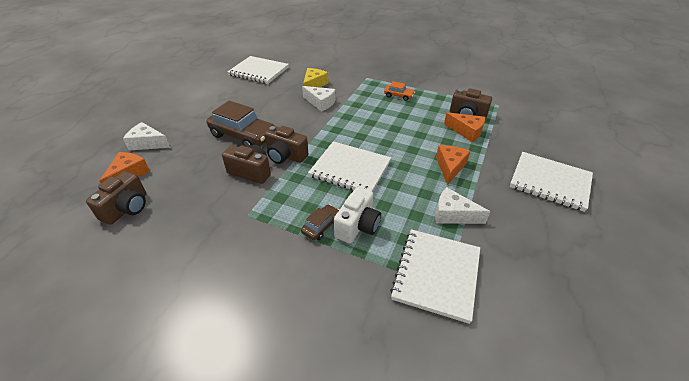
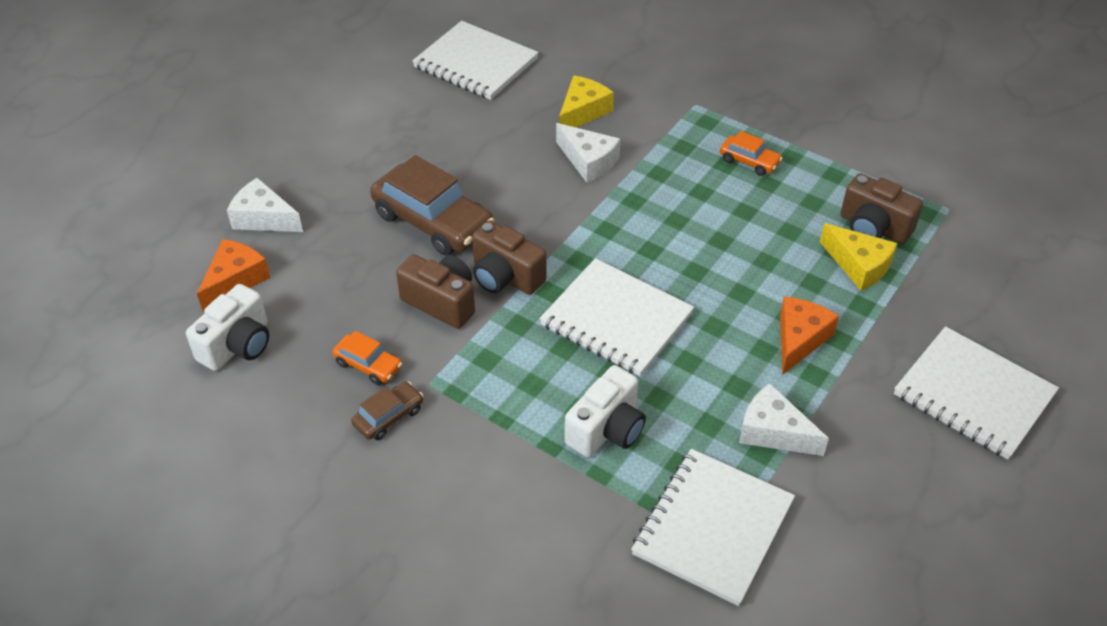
camera: 10 degrees right, 5 degrees up
(127, 208) = (237, 345): brown camera -> white camera
(209, 209) = (368, 365): none -> orange car
(321, 226) = (547, 421): brown car -> brown car (388, 417)
(466, 131) = (858, 265): orange cheese -> yellow cheese

